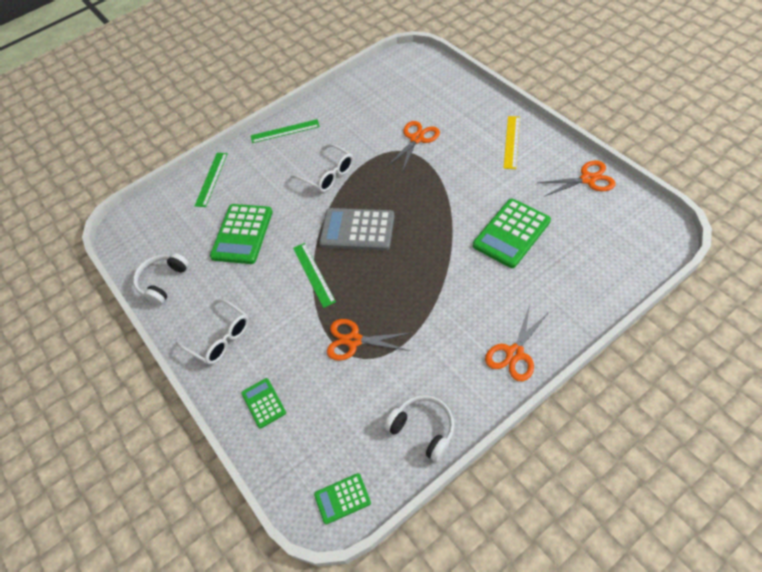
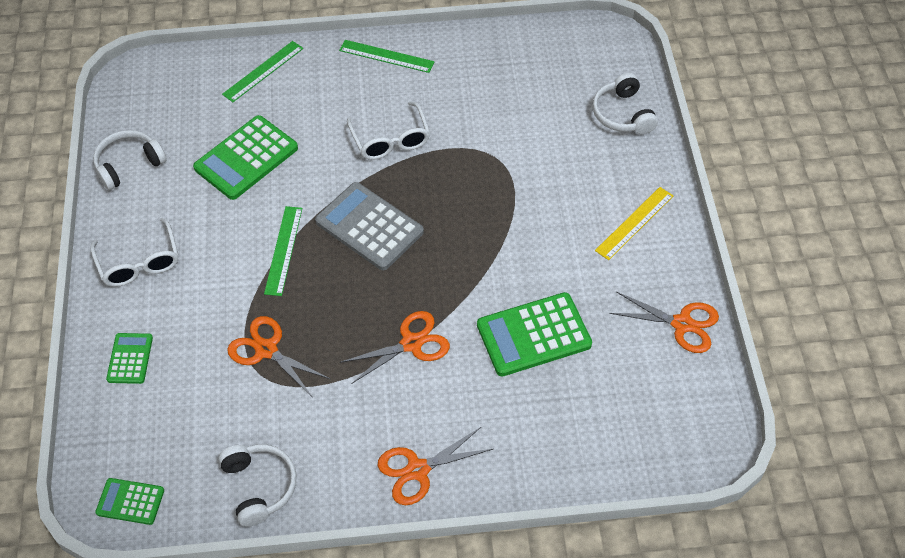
camera: 25 degrees right, 0 degrees up
(417, 139) = (526, 153): orange scissors -> orange scissors (411, 343)
(452, 91) = (622, 114): none -> white headphones

